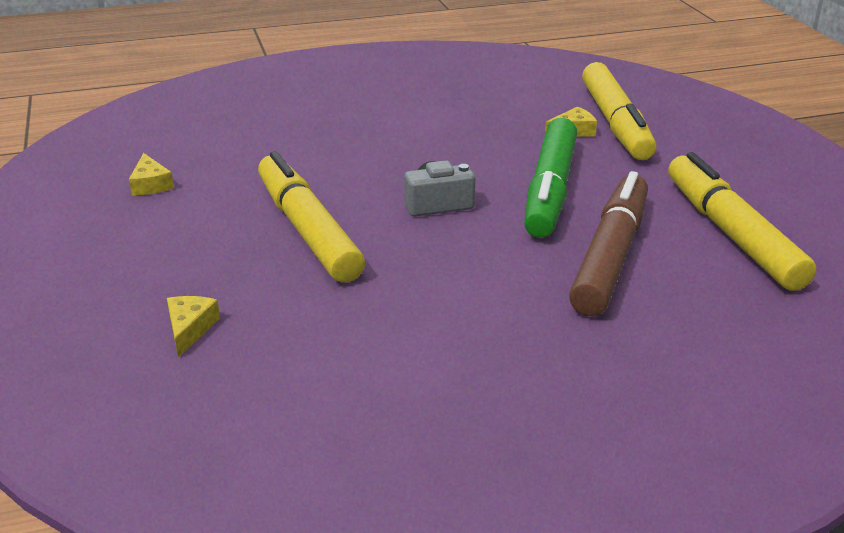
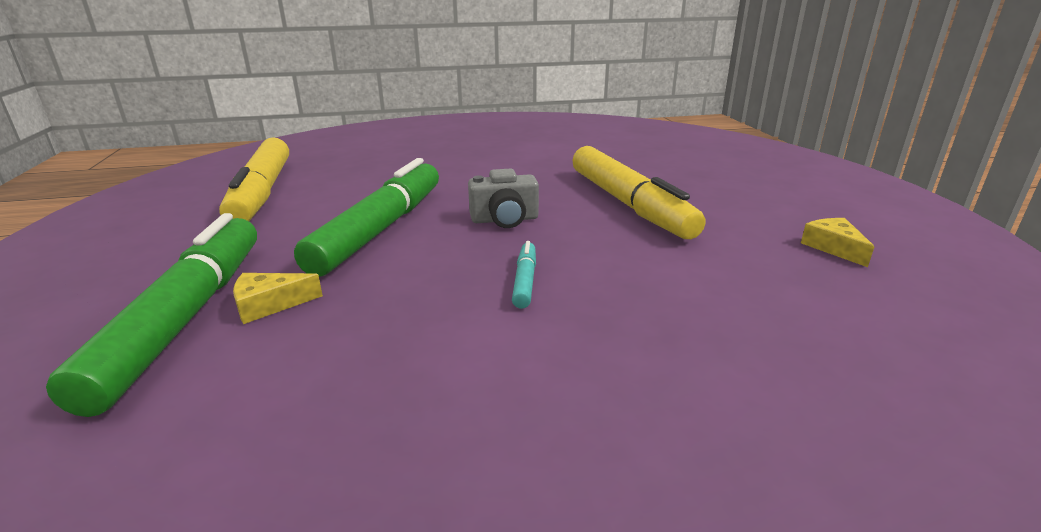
camera: 175 degrees left, 5 degrees down
(189, 329) = (682, 160): yellow cheese -> none
(409, 150) = (525, 281): none -> turquoise marker
(610, 256) = (379, 183): brown marker -> none
(615, 123) = (186, 317): yellow marker -> green marker

